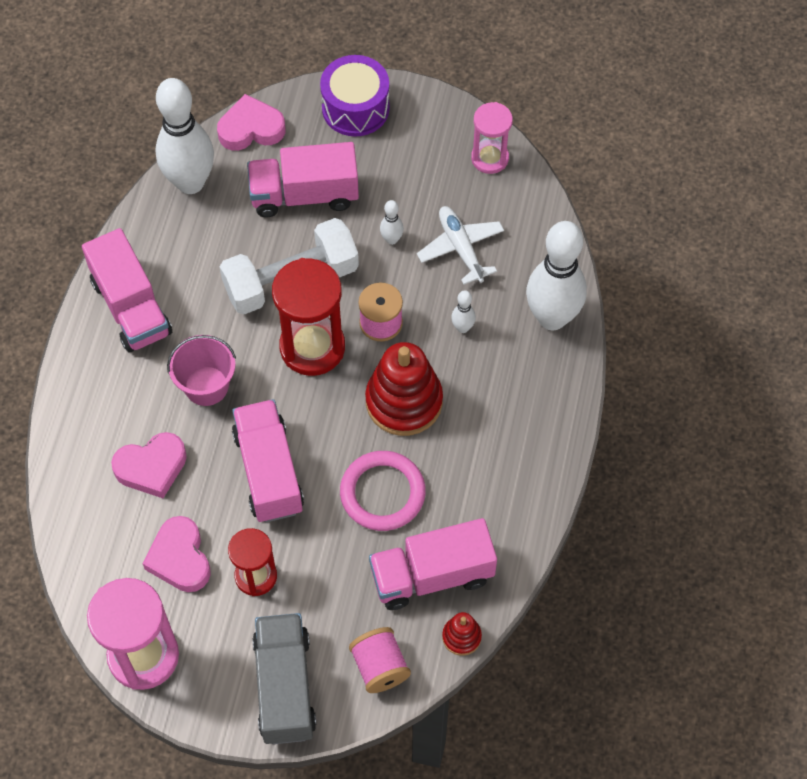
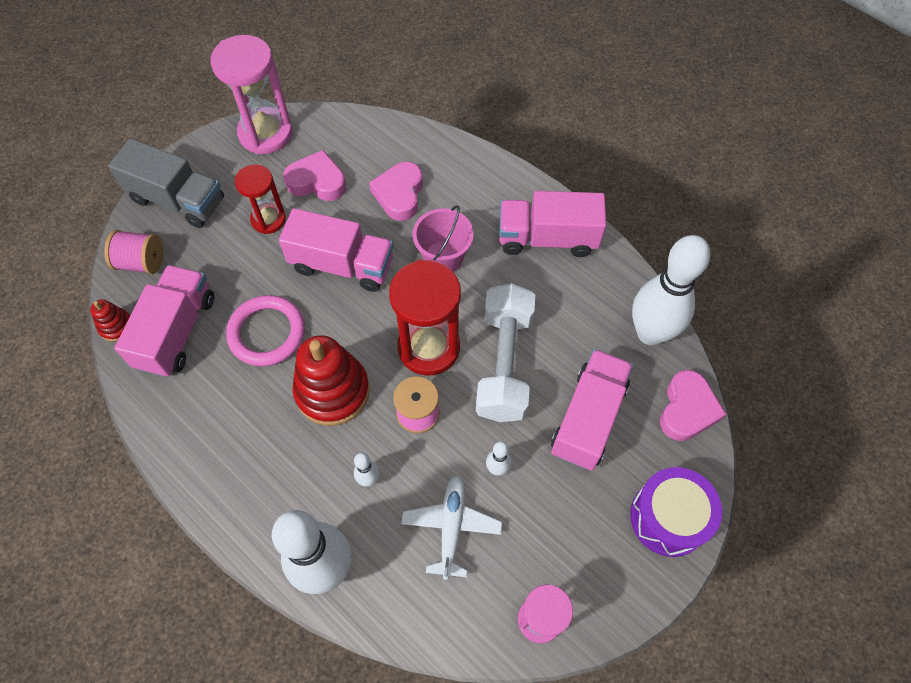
camera: 120 degrees right, 0 degrees up
(461, 248) = (451, 527): white plane -> white plane turned 90 degrees counterclockwise

